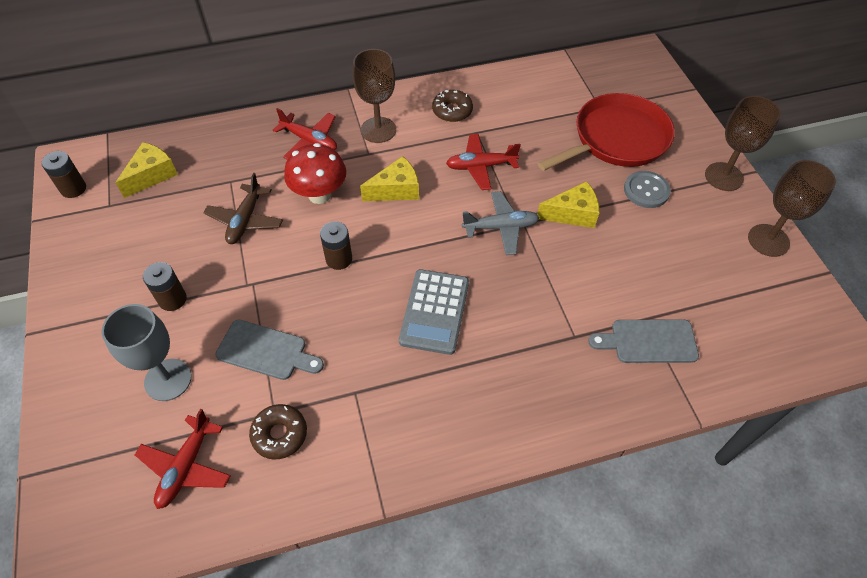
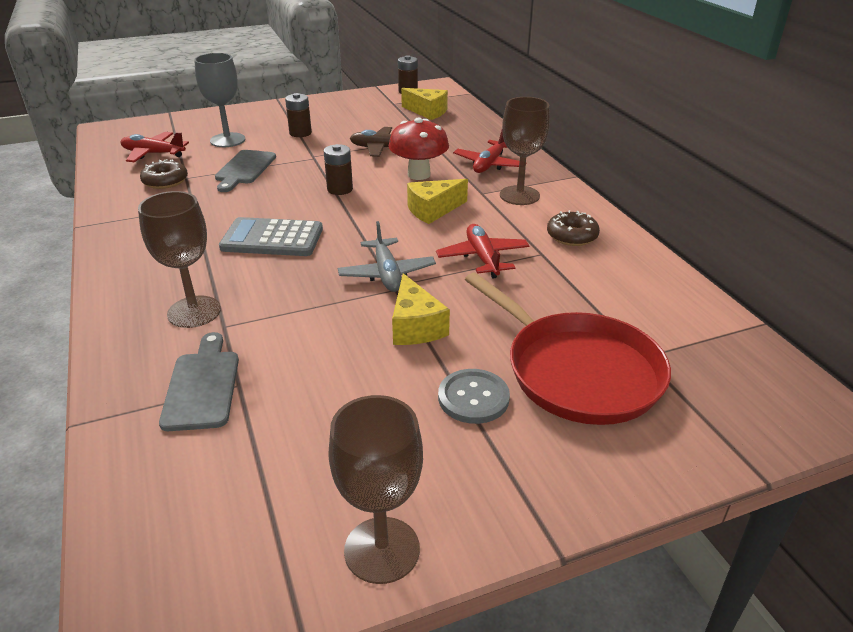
camera: 85 degrees right, 20 degrees down
(396, 190) = (433, 210): yellow cheese -> yellow cheese turned 90 degrees clockwise
(724, 177) = (530, 500): brown goblet -> brown goblet (194, 312)

